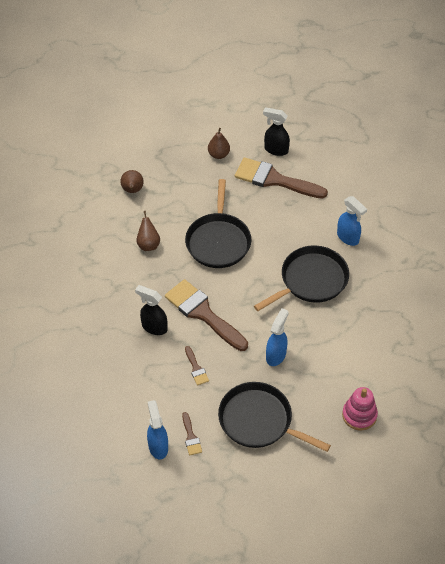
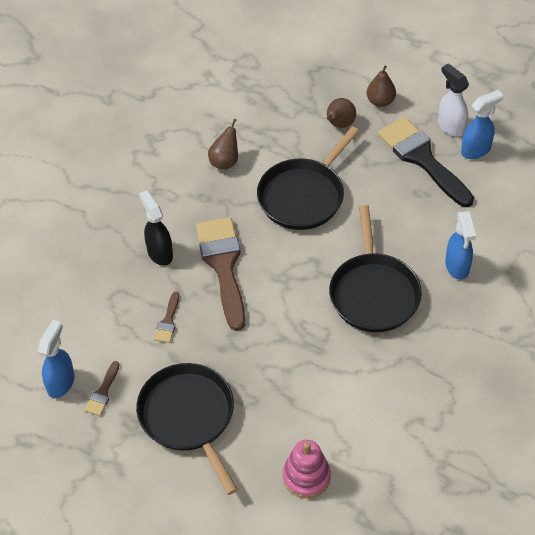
camera: 35 degrees right, 0 degrees up
(132, 190) = (254, 96): brown pear -> brown pear (339, 124)
(274, 179) = (422, 158): brown brush -> black brush
(275, 150) = (451, 126): black spray bottle -> white spray bottle
(276, 355) = (266, 355): blue spray bottle -> blue spray bottle (476, 150)
(311, 280) = (373, 293): black pan -> black pan turned 90 degrees clockwise

